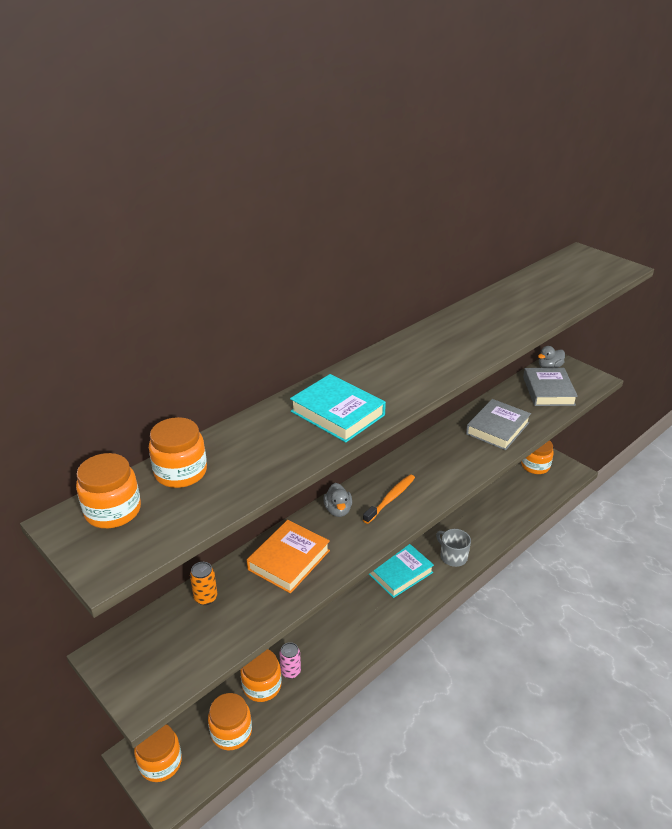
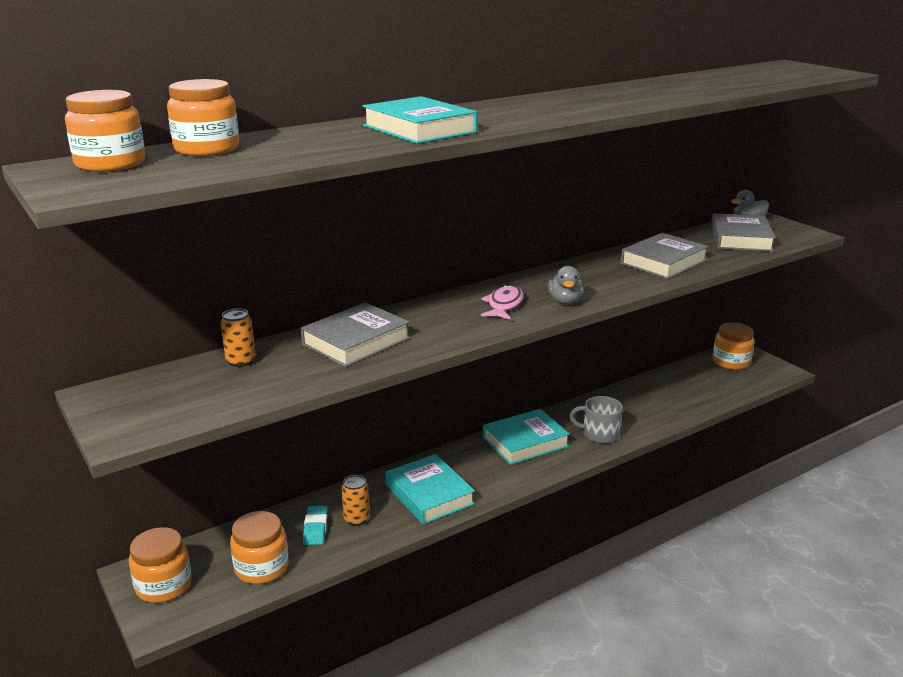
camera: 10 degrees right, 10 degrees down
(262, 686) = (315, 528): orange jar -> turquoise eraser
(289, 560) = (356, 341): orange book -> grey book
(290, 671) = (356, 519): pink can -> orange can
(338, 510) = (434, 309): grey duck -> grey duck (565, 301)
(339, 637) = (429, 494): none -> turquoise book
(390, 499) = (504, 305): orange toothbrush -> pink fish
(453, 556) = (599, 434): grey mug -> grey mug turned 45 degrees counterclockwise

